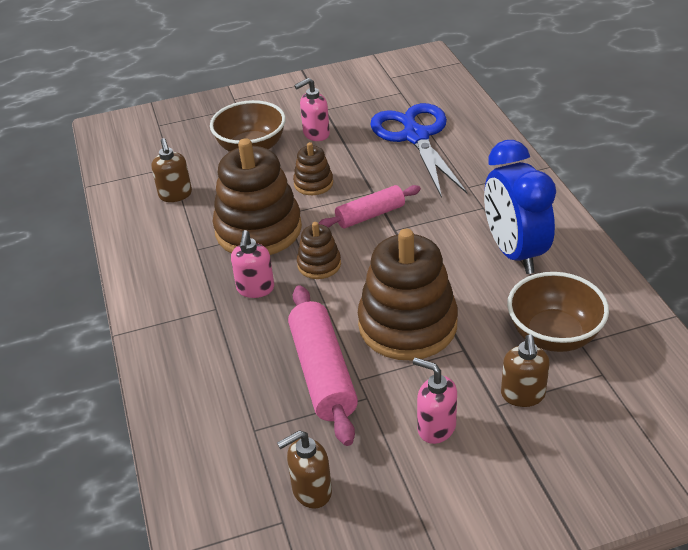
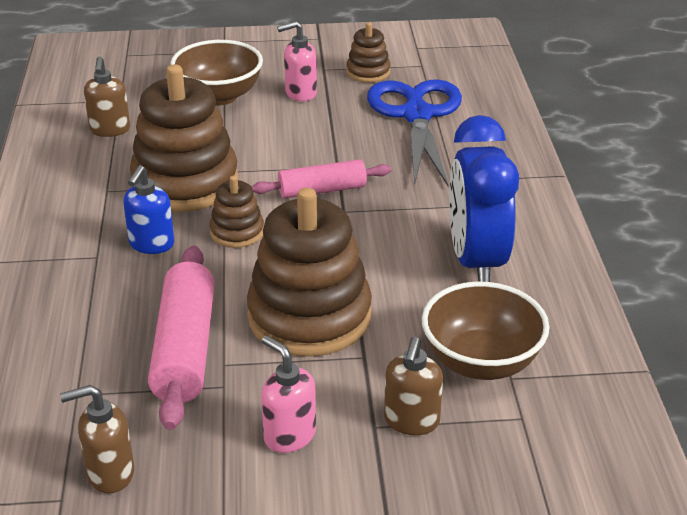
camera: 10 degrees right, 5 degrees down
(255, 289) = (151, 244): pink soap dispenser -> blue soap dispenser
(313, 183) = (272, 145): brown stacking toy -> brown stacking toy (368, 72)

